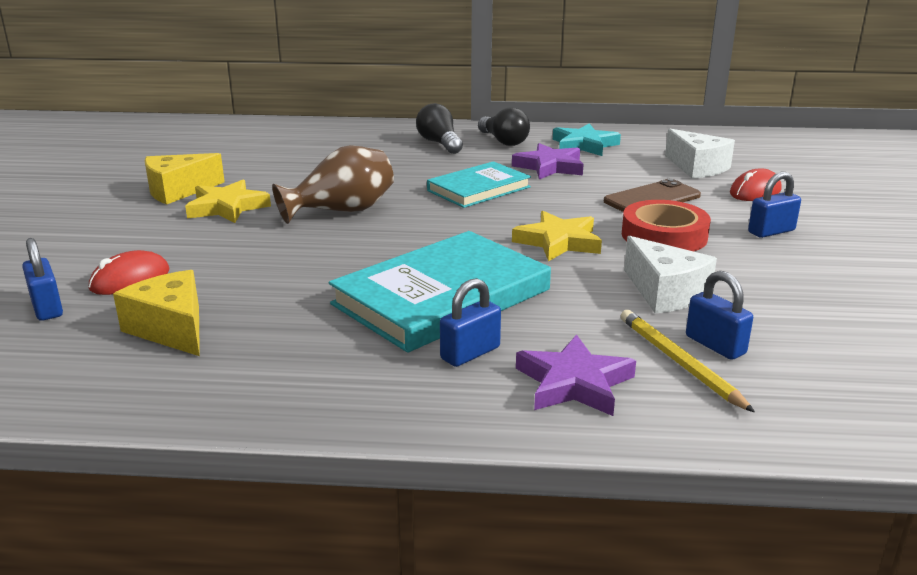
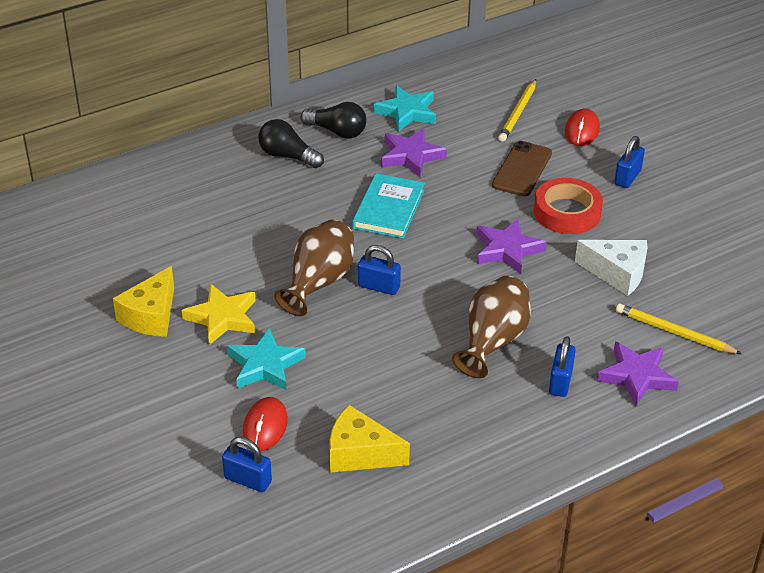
camera: 35 degrees left, 15 degrees up
(206, 243) = (265, 365): none -> turquoise star
(442, 297) = (492, 341): turquoise book -> brown vase
(558, 242) = (507, 249): yellow star -> purple star
(697, 167) = (518, 112): white cheese -> yellow pencil
(715, 345) = (681, 308): blue padlock -> blue padlock (379, 286)

